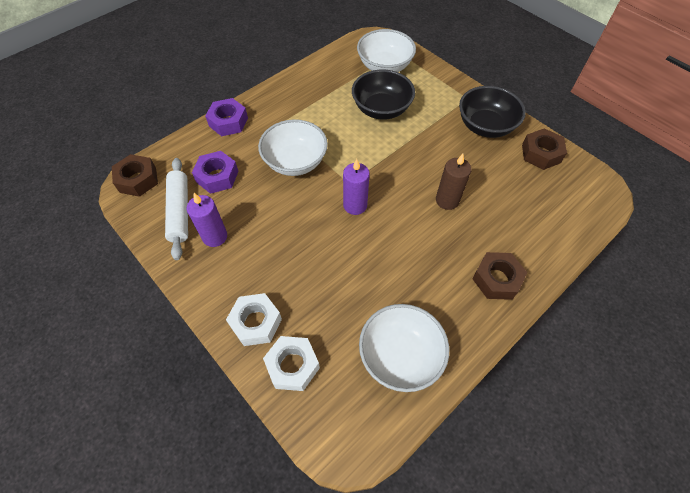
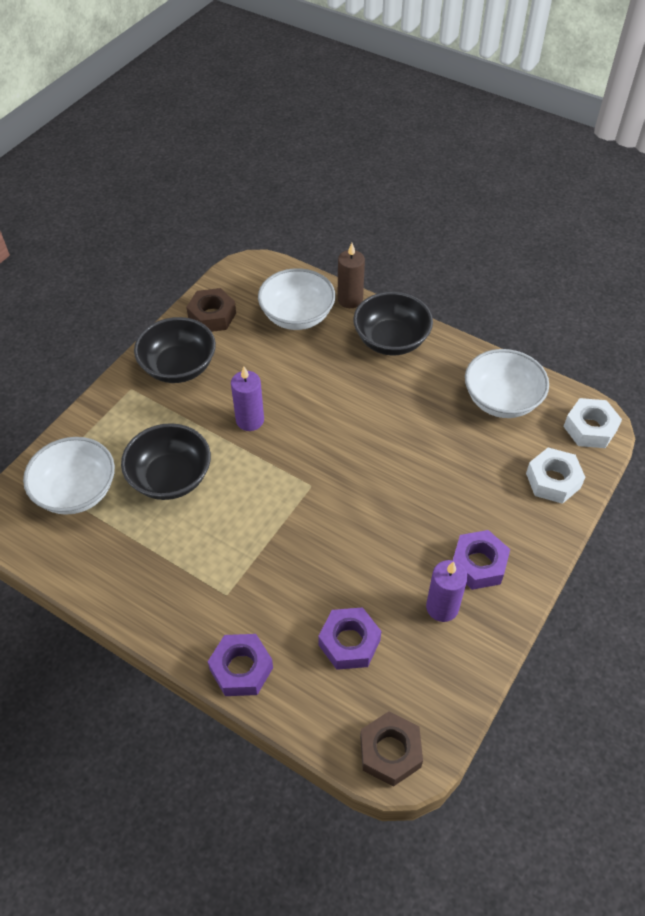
camera: 105 degrees left, 5 degrees down
(180, 211) = (421, 666): white rolling pin -> none
(237, 272) = (478, 564): none -> purple nut
(256, 322) = (526, 526): white nut -> white nut (590, 428)
(295, 162) = (294, 554): white bowl -> white bowl (297, 316)
(355, 205) = (343, 472): purple candle -> purple candle (250, 420)
(447, 200) = (306, 389): brown candle -> brown candle (350, 299)
(496, 279) = (391, 340): brown nut -> black bowl

